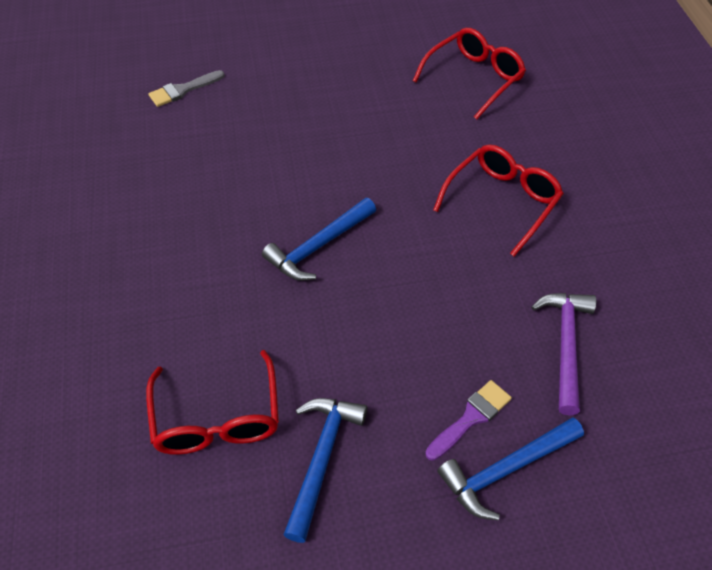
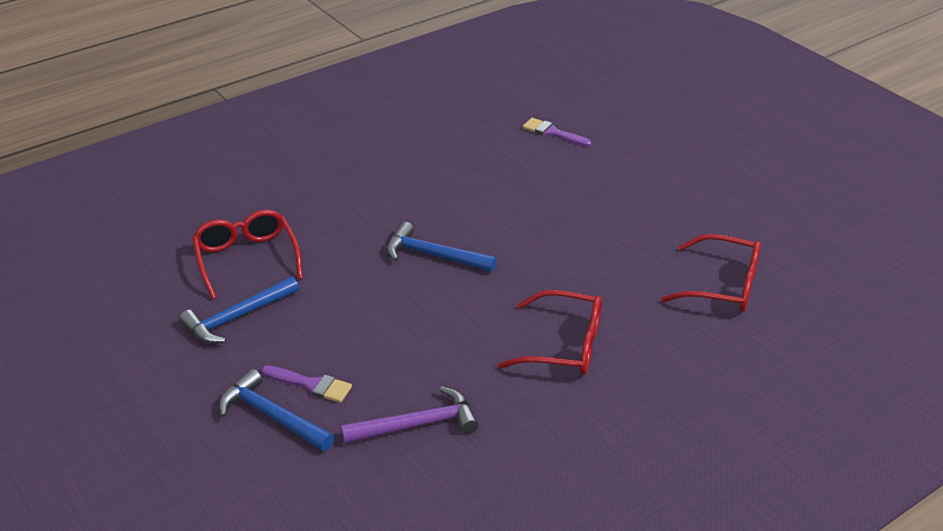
camera: 65 degrees right, 15 degrees down
(183, 90) = (552, 133): grey brush -> purple brush
(217, 418) = (246, 259): red glasses -> red glasses turned 105 degrees clockwise
(322, 459) = (237, 317): blue hammer -> blue hammer turned 150 degrees clockwise

